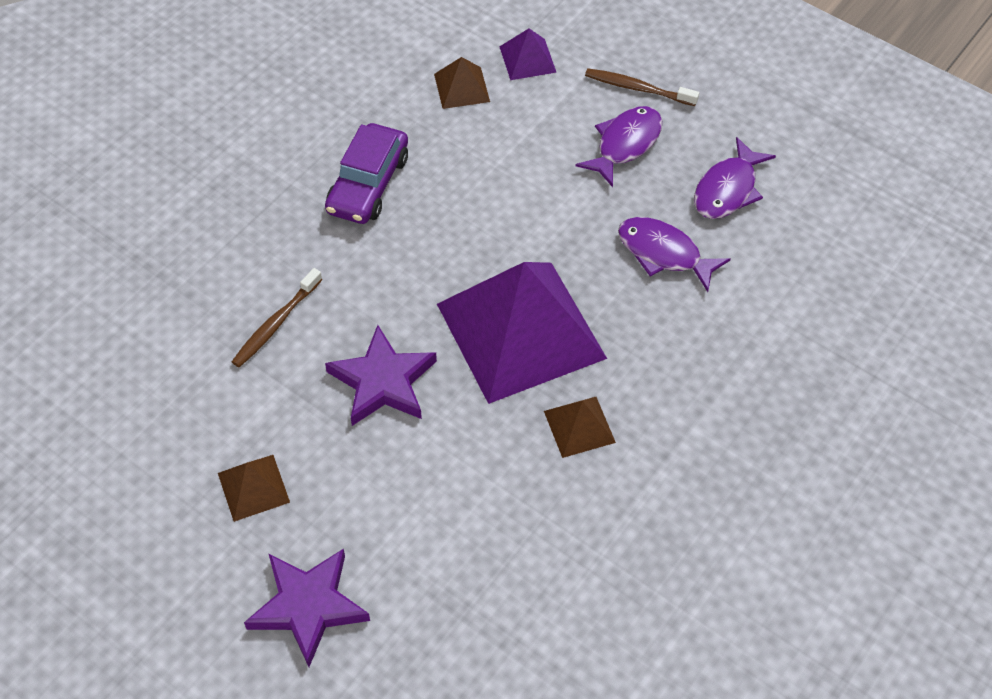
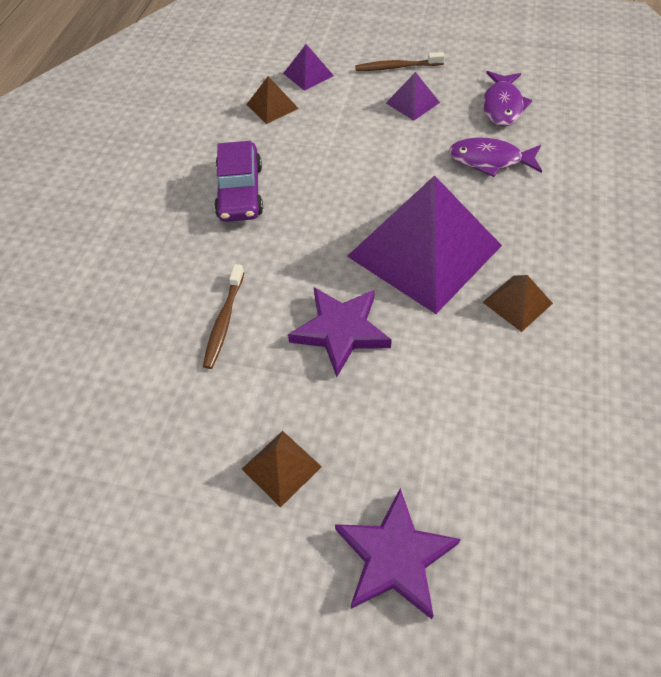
camera: 20 degrees left, 0 degrees up
(625, 144) = (412, 102): purple fish -> purple pyramid

